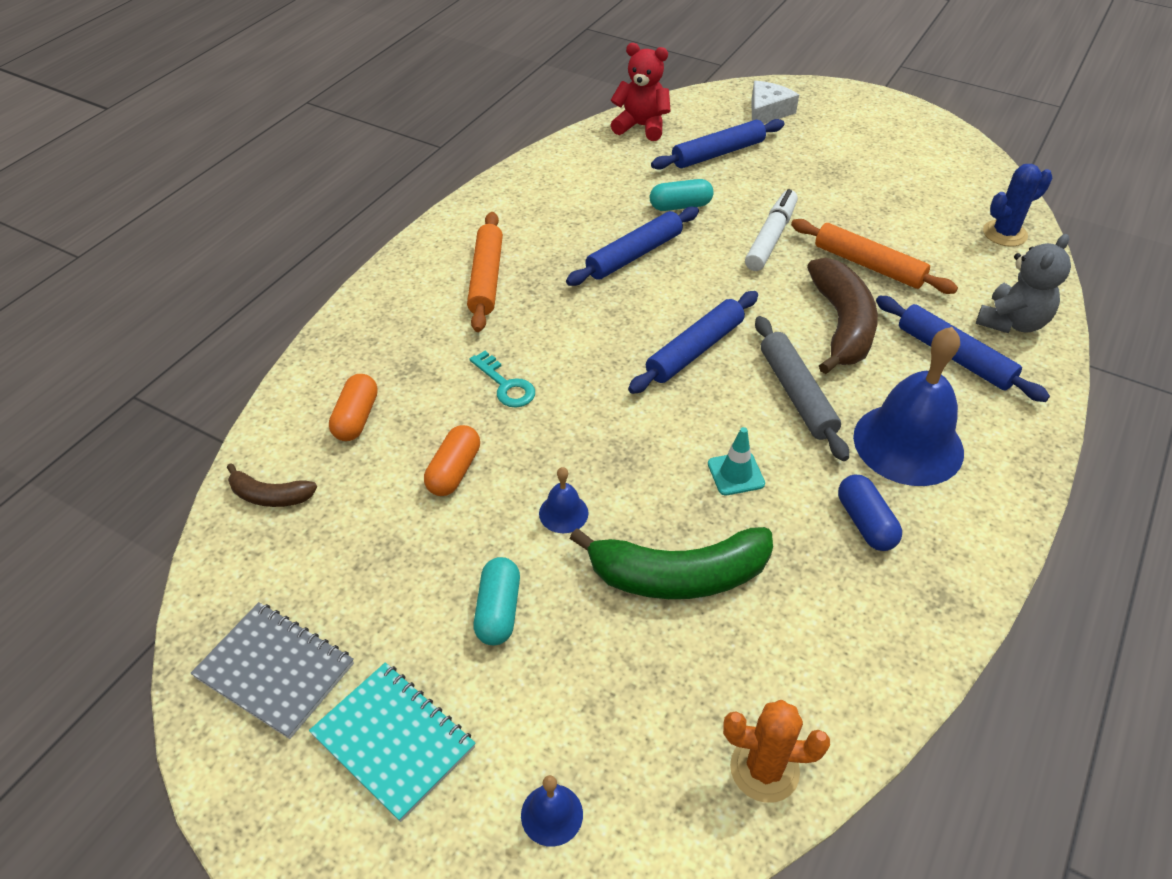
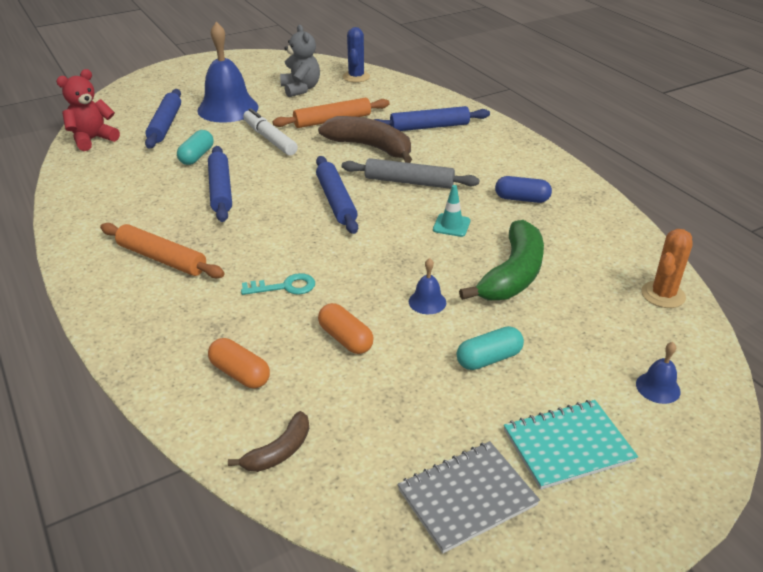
camera: 60 degrees left, 10 degrees down
(498, 610) = (488, 359): turquoise capsule -> turquoise capsule turned 60 degrees counterclockwise
(767, 112) = (152, 94): white cheese -> none
(908, 444) = (478, 164): blue bell -> blue bell (228, 108)
(1012, 322) = (422, 103): grey teddy bear -> grey teddy bear (301, 89)

